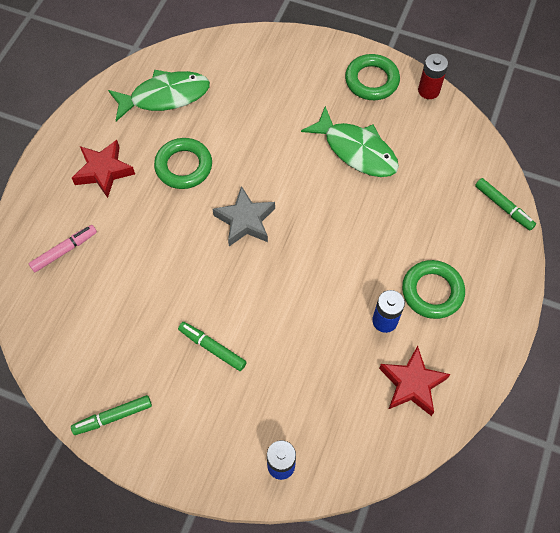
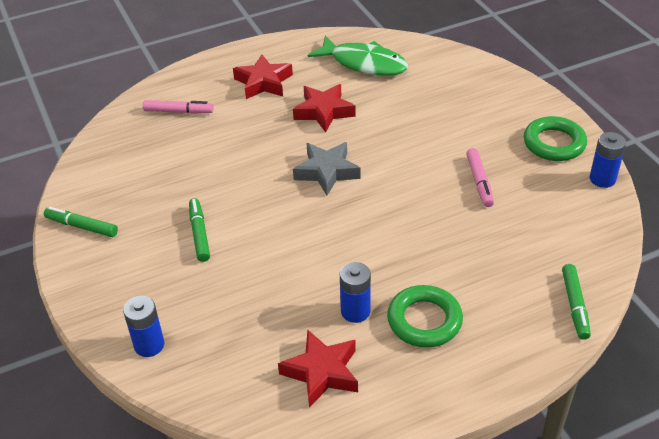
camera: 45 degrees right, 20 degrees down
(183, 166) = (324, 112): green ring -> red star
(356, 150) = (479, 182): green fish -> pink marker
(428, 90) = (602, 179): red battery -> blue battery

